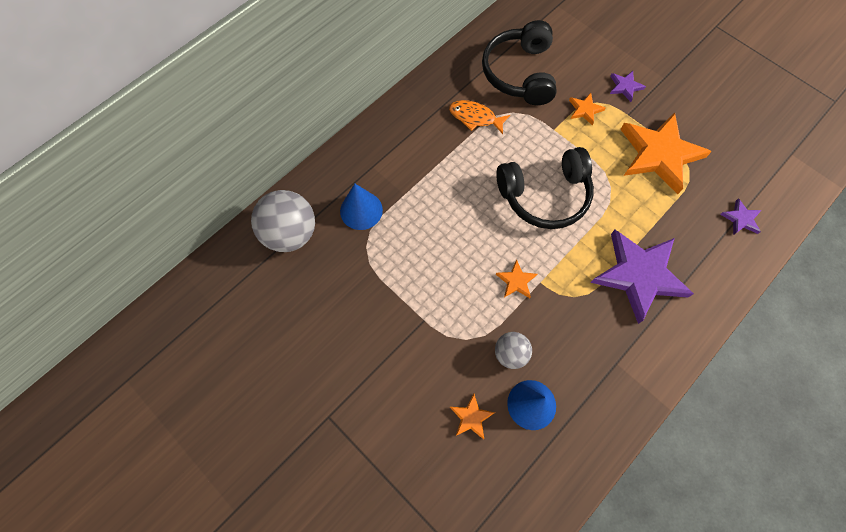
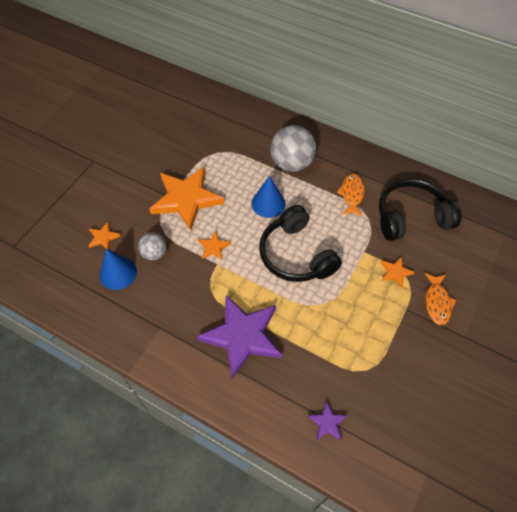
camera: 75 degrees right, 10 degrees down
(290, 233) = (215, 111): grey ball -> grey ball (291, 163)
(361, 210) = (244, 143): blue cone -> blue cone (268, 203)
(625, 87) = (437, 302): purple star -> orange fish
(659, 154) = (372, 340): orange star -> orange star (186, 199)

